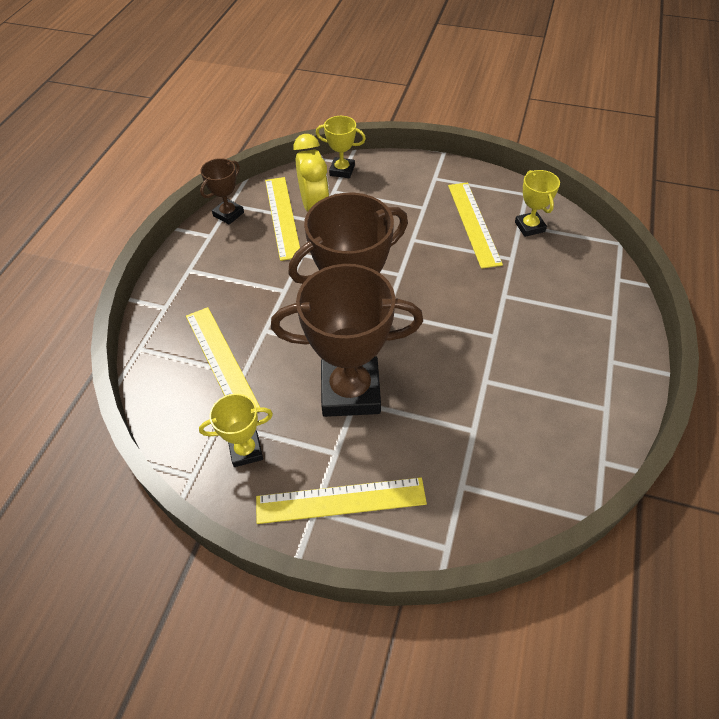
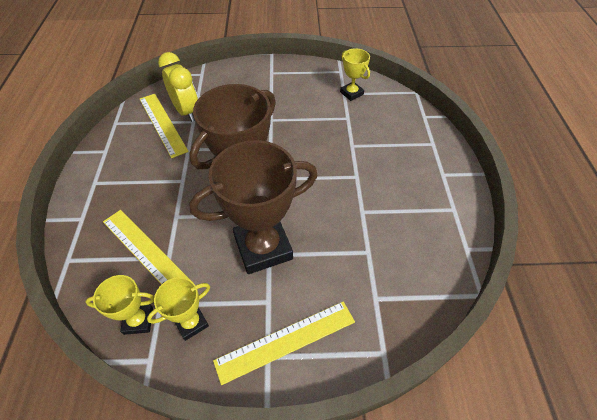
camera: 20 degrees left, 0 degrees up
(228, 214) = (116, 131): brown trophy -> none
(342, 170) = (199, 80): yellow trophy -> yellow trophy (138, 321)
(474, 223) = (311, 99): yellow ruler -> none

